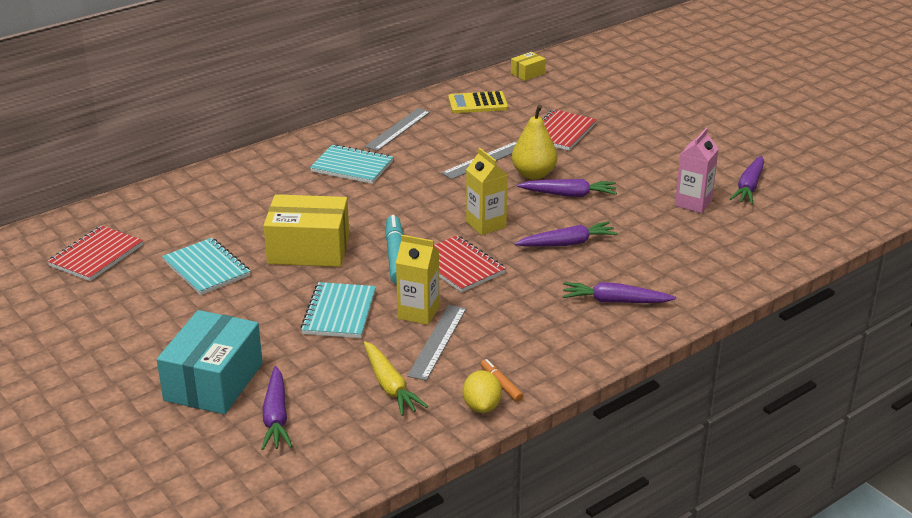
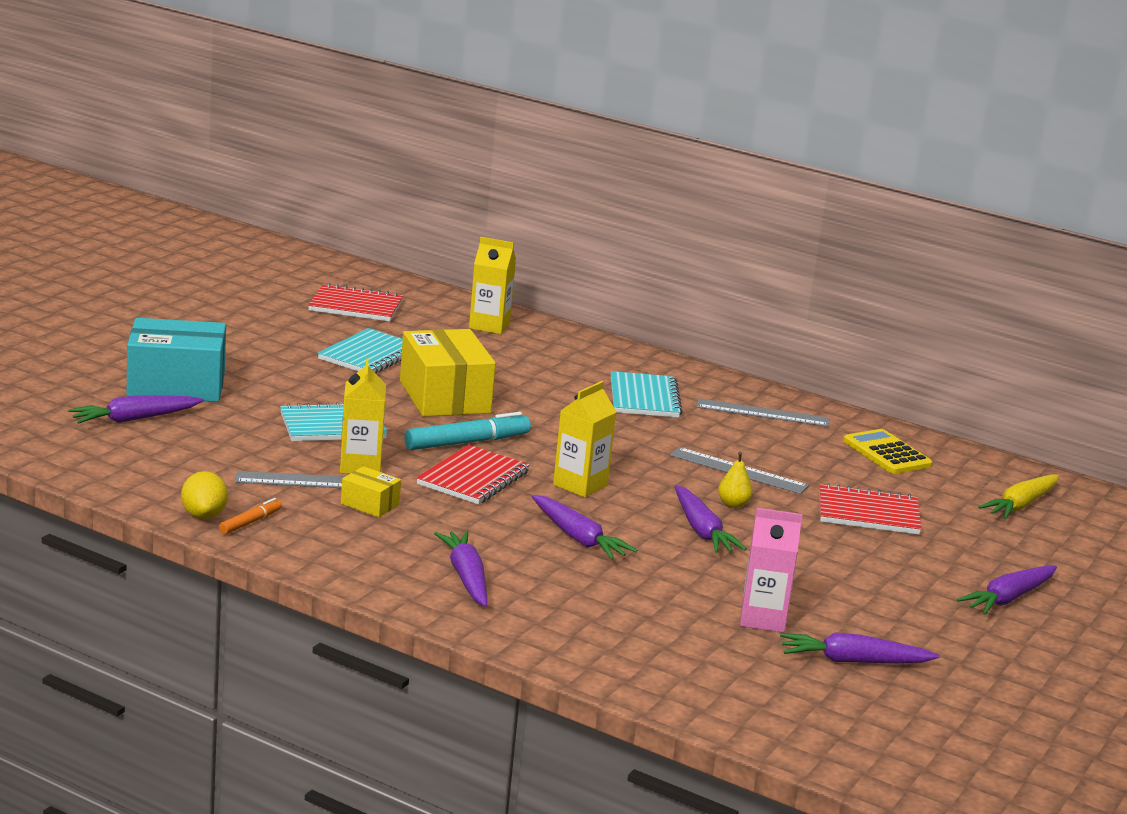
camera: 65 degrees right, 10 degrees down
(180, 201) = (489, 326): none -> yellow carton
(390, 386) = (214, 465): yellow carrot -> yellow carrot (1020, 505)
(482, 406) = (204, 515): yellow lemon -> yellow lemon turned 75 degrees counterclockwise
(527, 73) = (1016, 478): yellow box -> yellow box (370, 504)
(533, 174) = (733, 504): yellow pear -> yellow pear, size x0.52
(681, 119) = (1008, 598): none -> purple carrot

